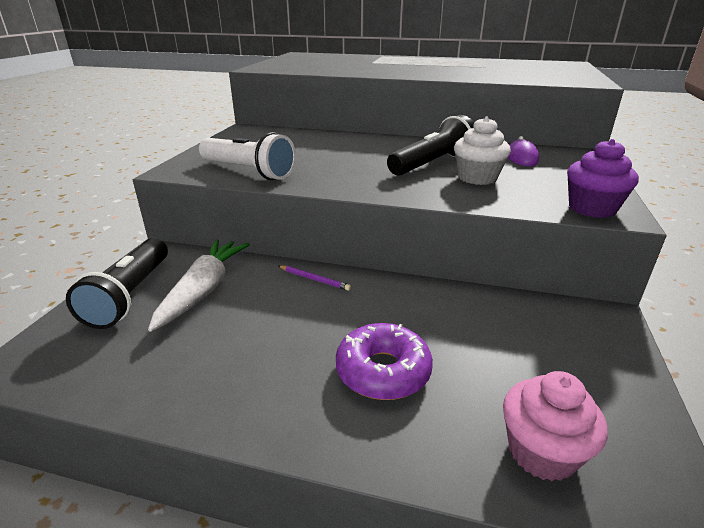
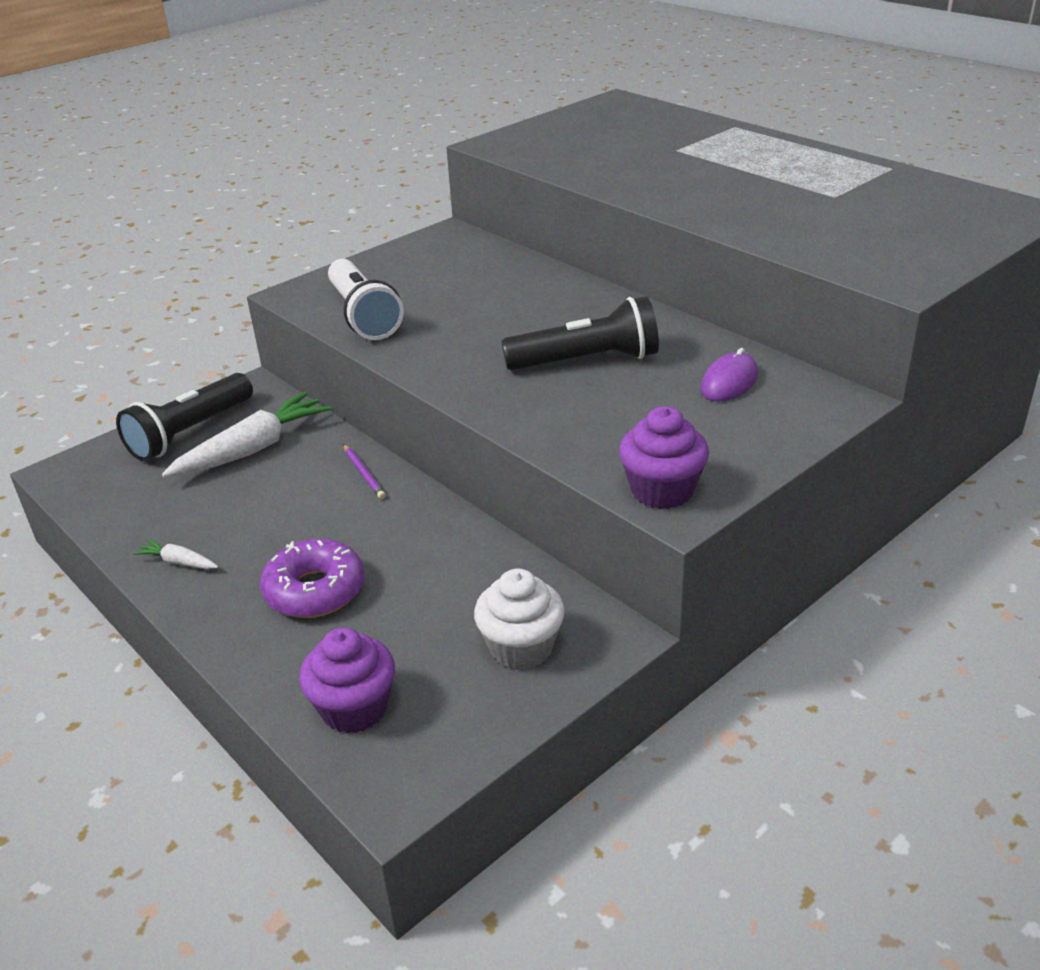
camera: 35 degrees right, 5 degrees up
(231, 399) = (178, 562): none -> white carrot
(477, 178) = (605, 400): white cupcake -> white cupcake (521, 647)
(541, 452) = (354, 708): pink cupcake -> purple cupcake

